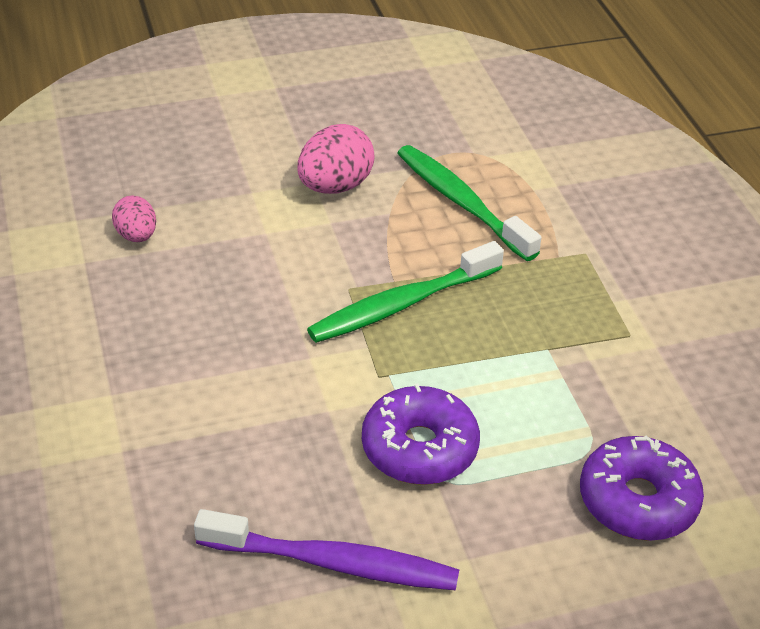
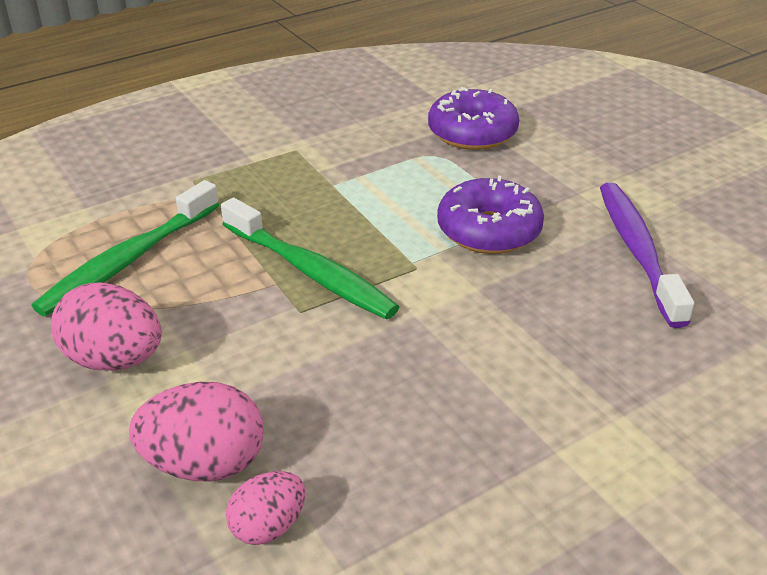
camera: 105 degrees left, 5 degrees down
(206, 216) = (205, 464): none -> pink egg

